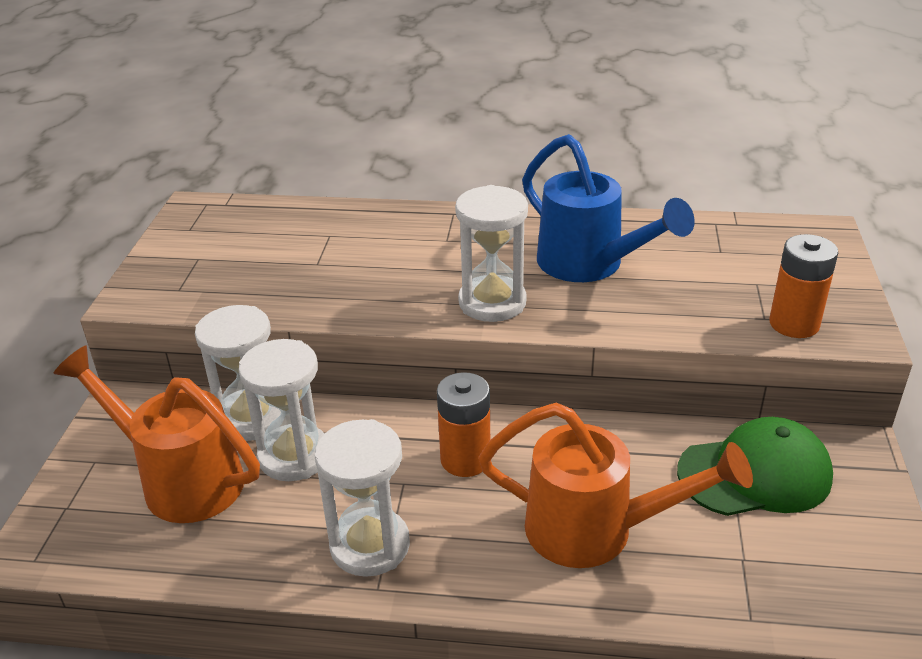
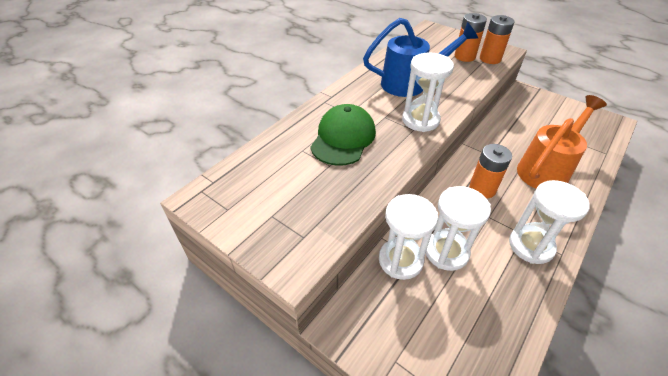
camera: 60 degrees left, 10 degrees up
(181, 479) = (440, 314): orange watering can -> none
(755, 474) = (529, 117): green cap -> green cap (343, 138)
(761, 294) = (464, 56): none -> orange battery

